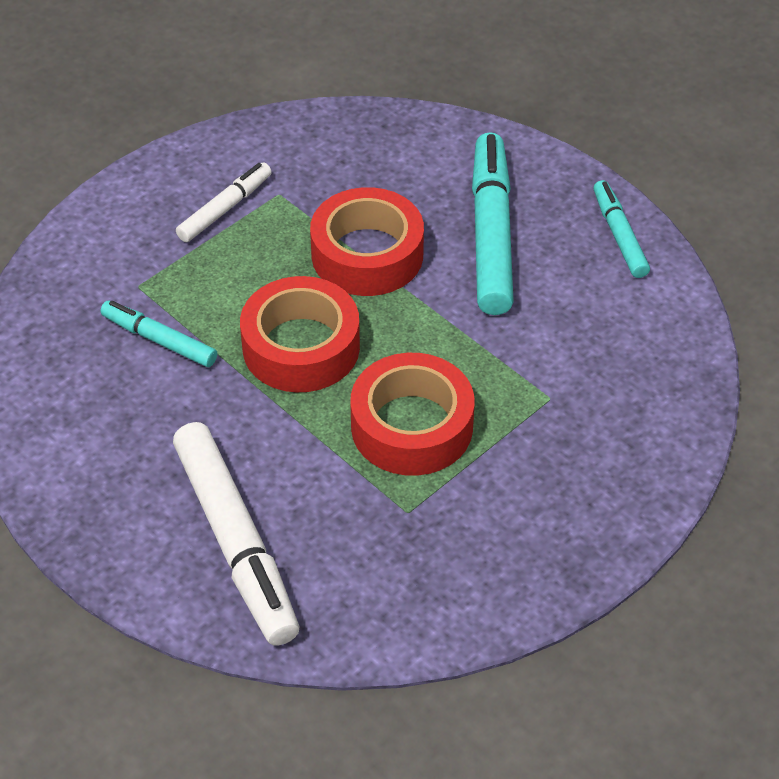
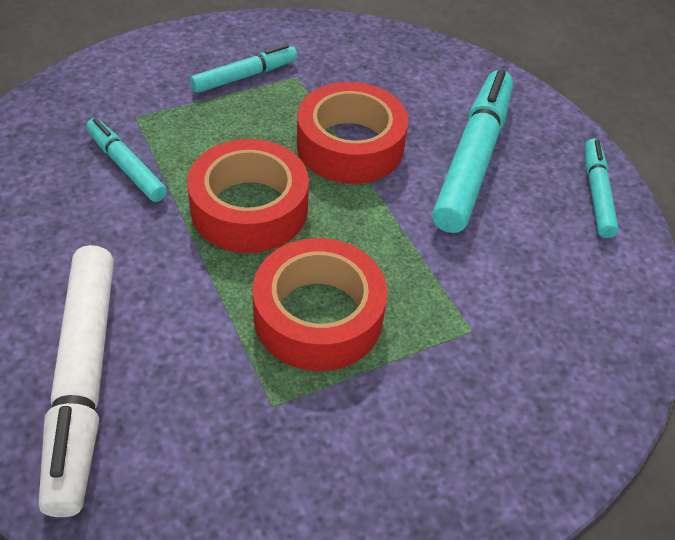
camera: 15 degrees right, 0 degrees up
(225, 209) = (245, 76): white marker -> turquoise marker

